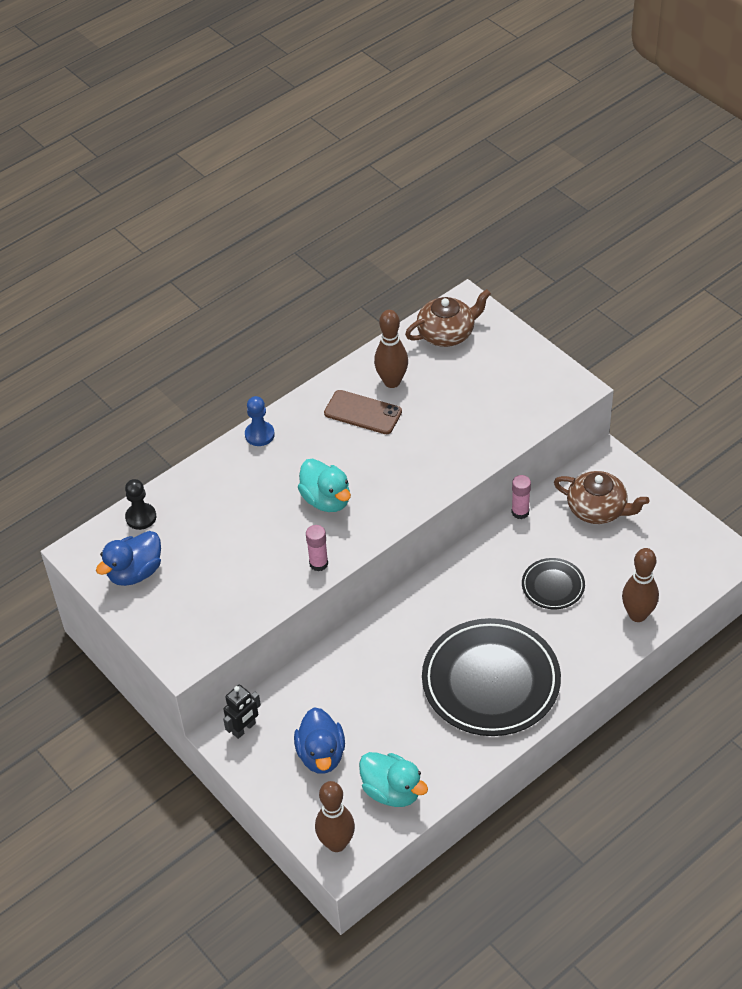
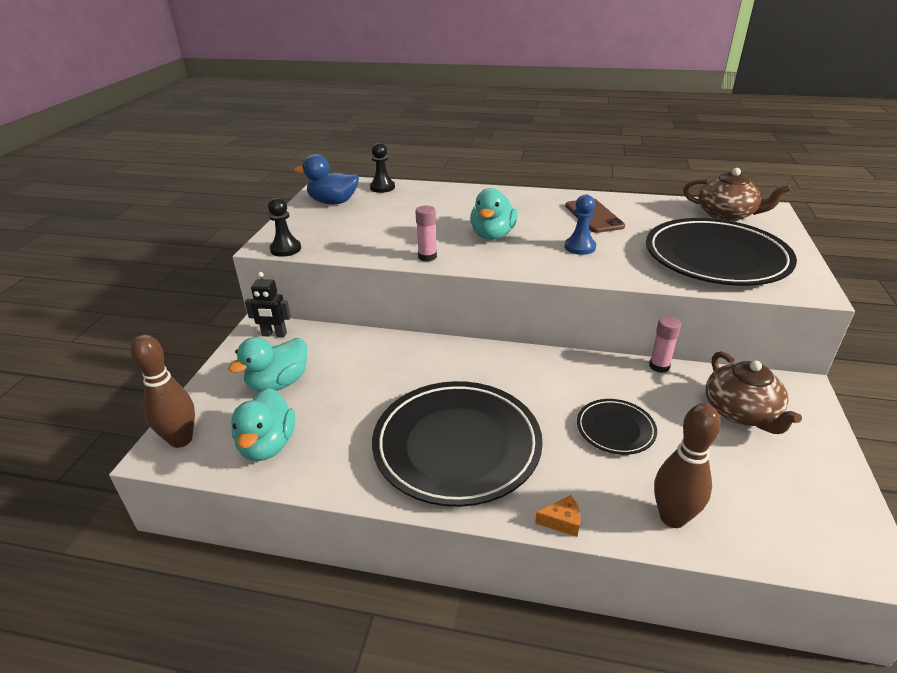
camera: 50 degrees right, 15 degrees down
(204, 652) = (285, 249): none -> black pawn
(259, 435) = (509, 193): blue pawn -> blue pawn (580, 247)
(321, 754) = (278, 383): blue duck -> turquoise duck
(392, 382) = (641, 214): brown bowling pin -> none
(495, 397) = (716, 258): none -> black plate
(596, 668) = (562, 521): none -> orange cheese

